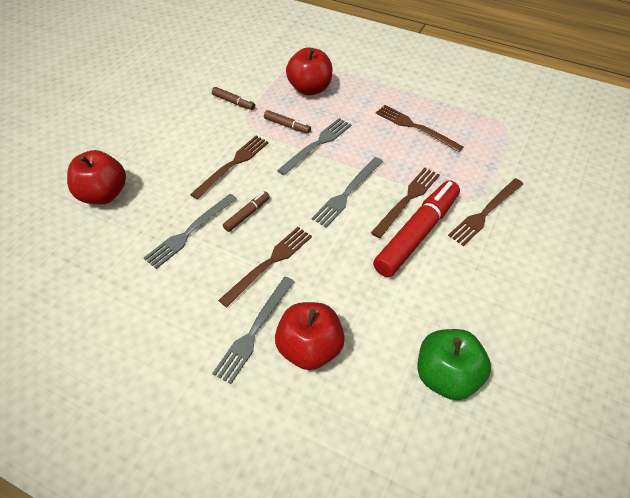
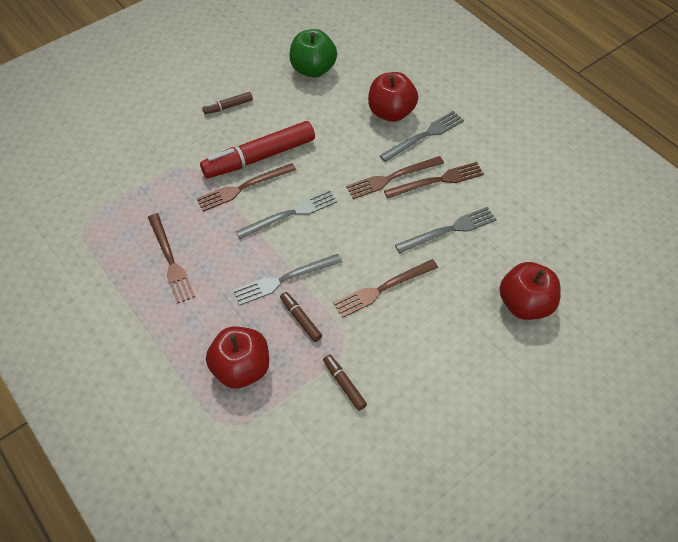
camera: 155 degrees left, 5 degrees up
(247, 214) = (391, 227): brown marker -> brown marker (228, 106)
(485, 213) = (190, 153): brown fork -> brown fork (437, 181)

